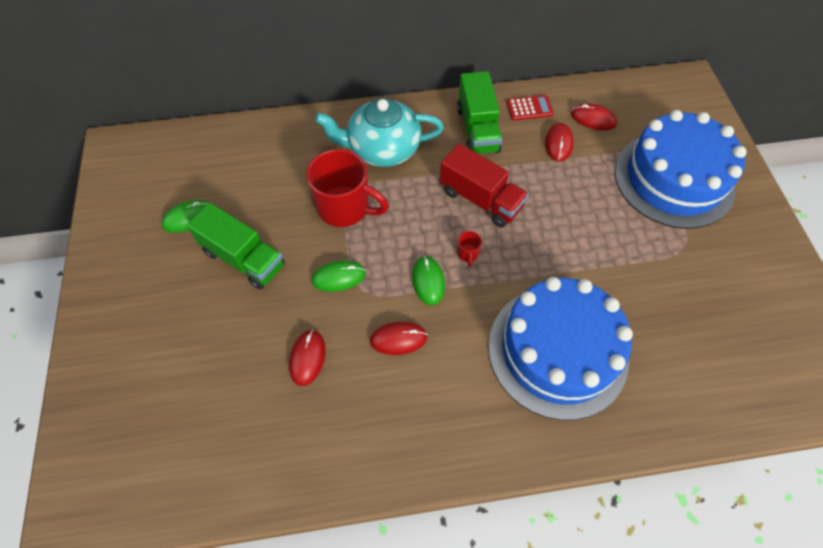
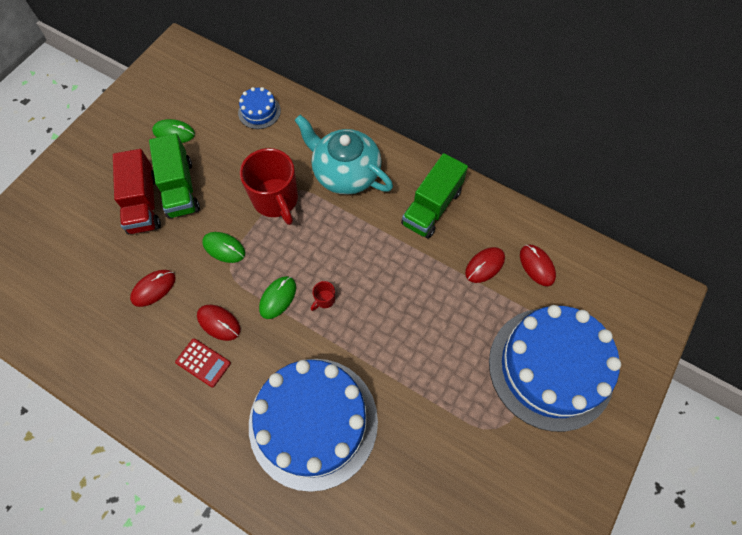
camera: 40 degrees right, 5 degrees up
(255, 150) = (259, 111): none -> blue cake
(480, 199) = (376, 265): red truck -> red truck (143, 203)
(529, 108) = (492, 219): red calculator -> red calculator (203, 363)

